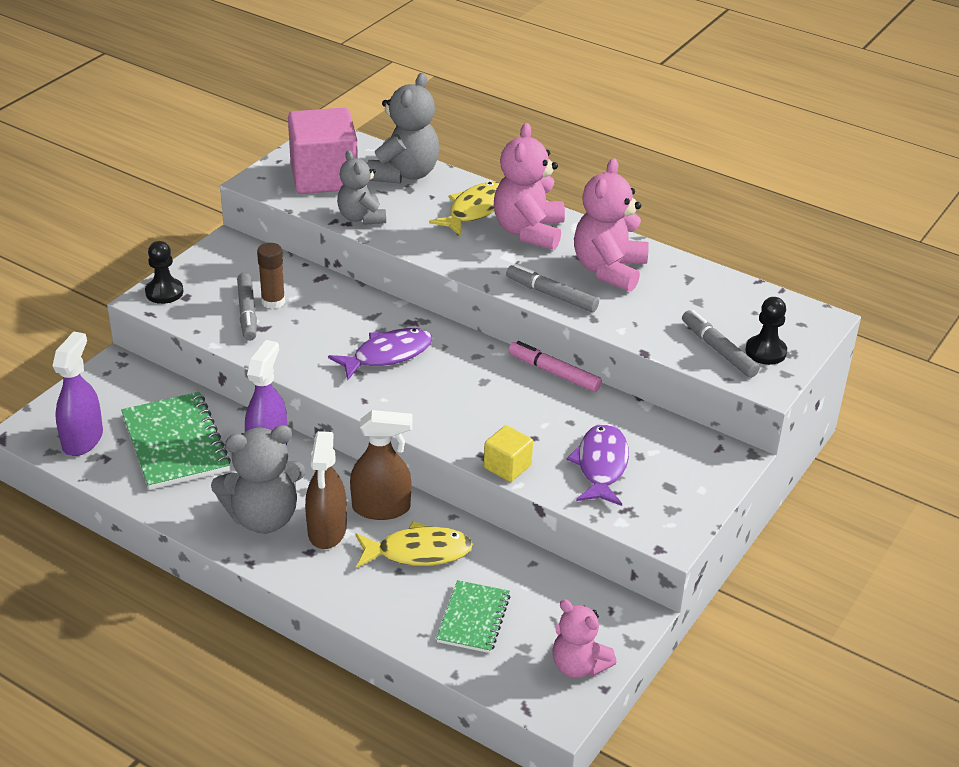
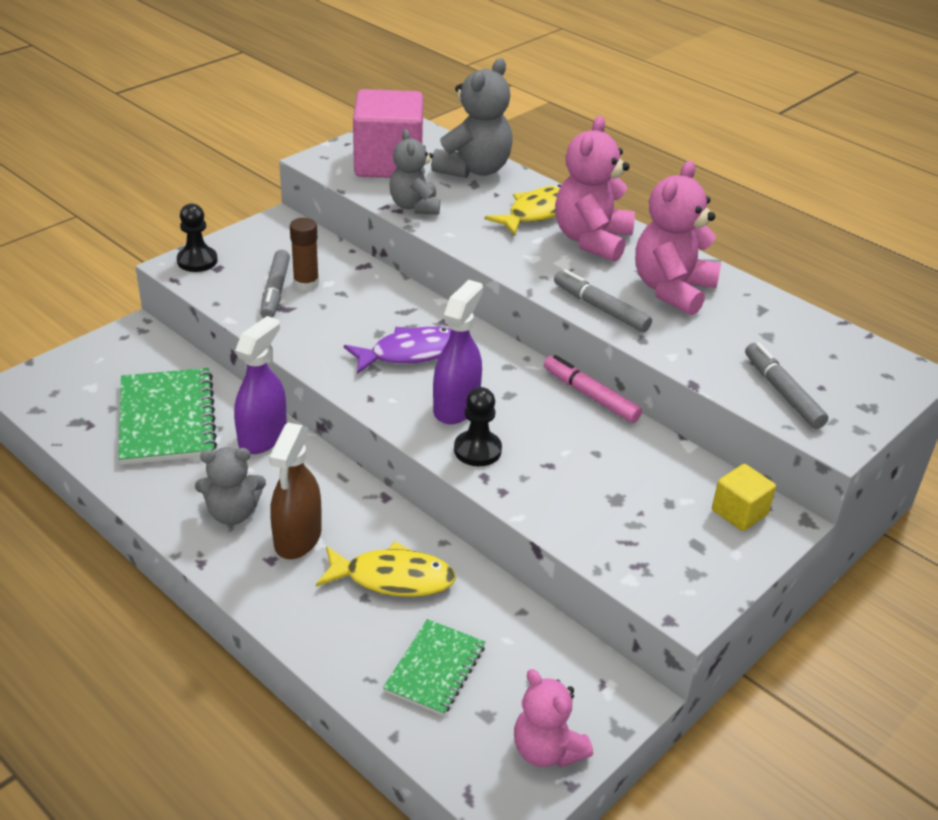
camera: 10 degrees right, 0 degrees up
(83, 439) = (73, 402): purple spray bottle -> purple spray bottle (456, 407)
(263, 518) = (233, 513): grey teddy bear -> grey teddy bear, size x0.65
(381, 508) = (366, 521): brown spray bottle -> none
(507, 466) = (510, 494): yellow cube -> yellow cube (739, 512)
(601, 465) = (621, 508): purple fish -> none
(765, 352) = (839, 401): black pawn -> black pawn (477, 450)

